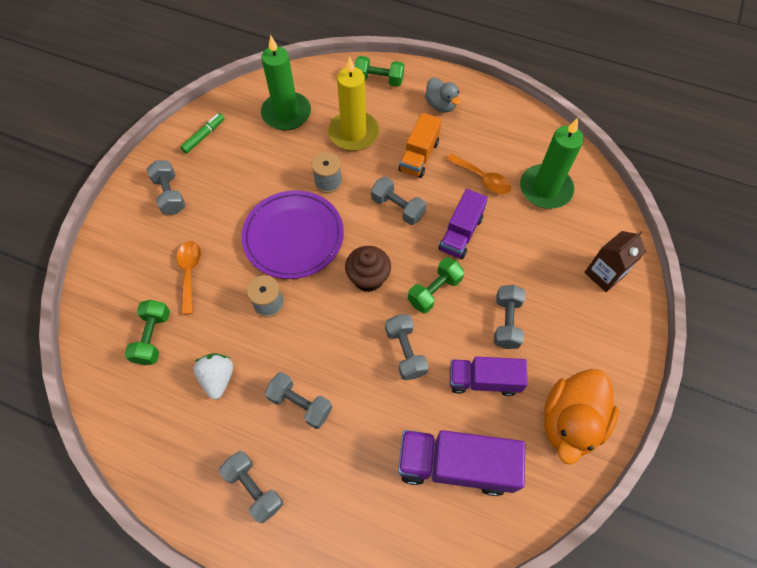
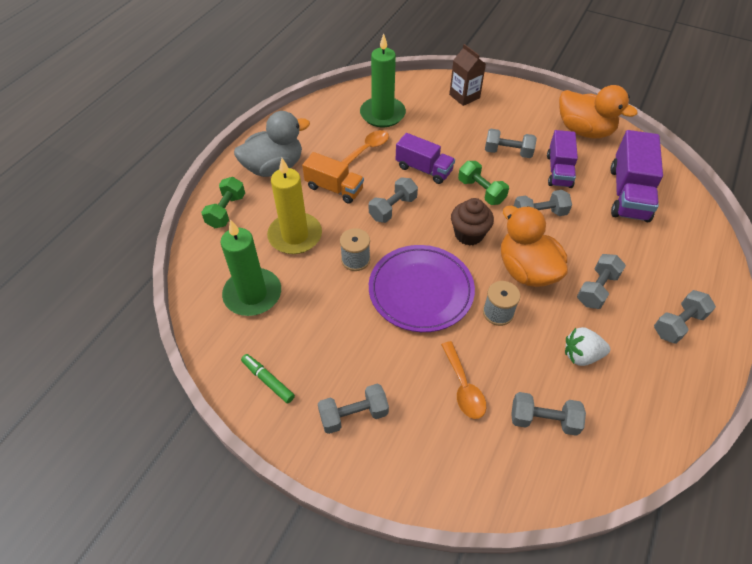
camera: 85 degrees left, 10 degrees down
(153, 337) = (543, 420): green dumbbell -> grey dumbbell
(190, 273) = (463, 387): orange spoon -> orange spoon turned 105 degrees counterclockwise
(323, 333) = (526, 270): none -> orange duck
(441, 105) = (274, 167): grey duck -> grey duck, size x1.72

